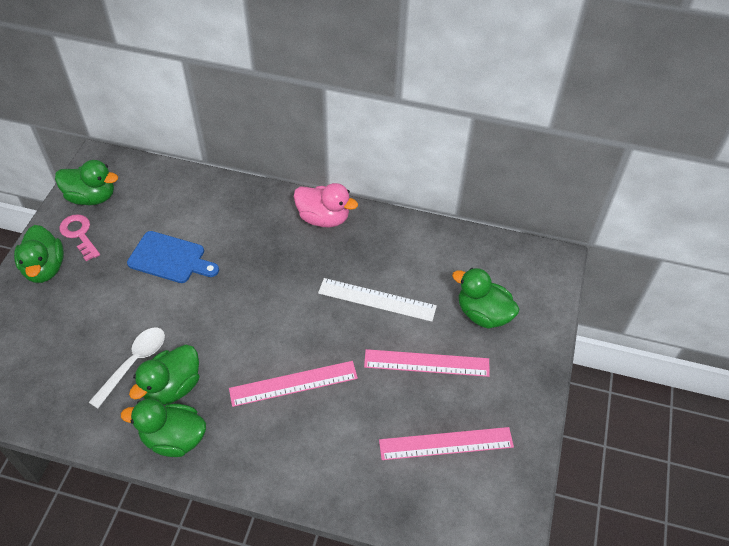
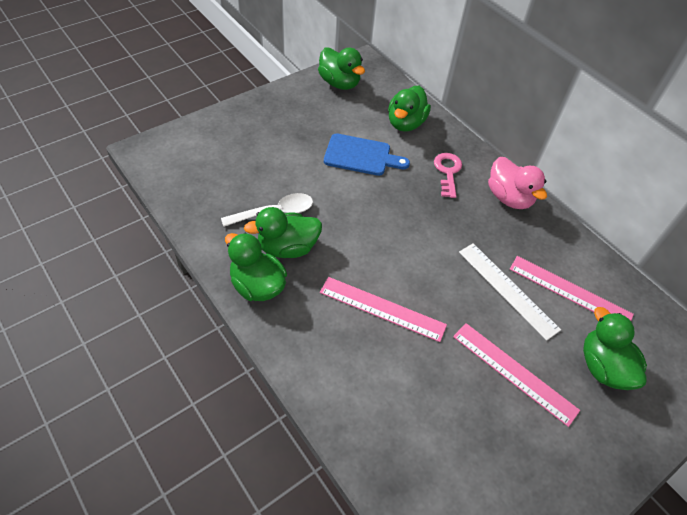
camera: 35 degrees right, 0 degrees up
(45, 268) = (269, 111): green duck -> green duck (405, 123)
(79, 234) = (310, 102): pink key -> pink key (447, 172)
(170, 258) = (361, 156): blue cutting board -> blue cutting board turned 45 degrees counterclockwise
(446, 443) = (479, 456): pink ruler -> pink ruler (569, 291)

